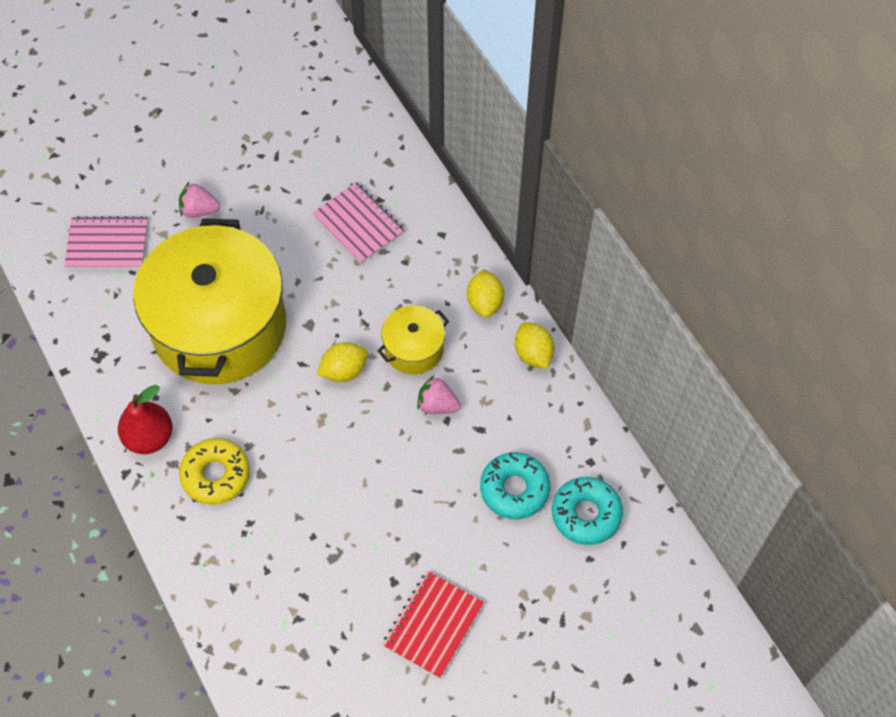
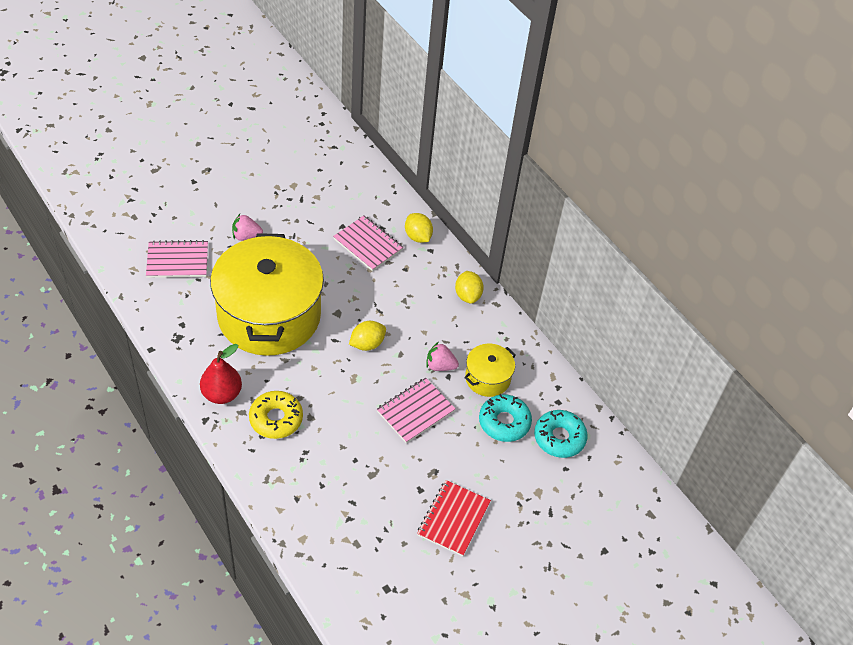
camera: 10 degrees left, 10 degrees down
(398, 470) = (415, 411): none -> pink notebook
(414, 349) = (418, 328): yellow pot -> yellow pot (487, 378)
(533, 354) = (507, 329): yellow lemon -> yellow lemon (418, 236)

